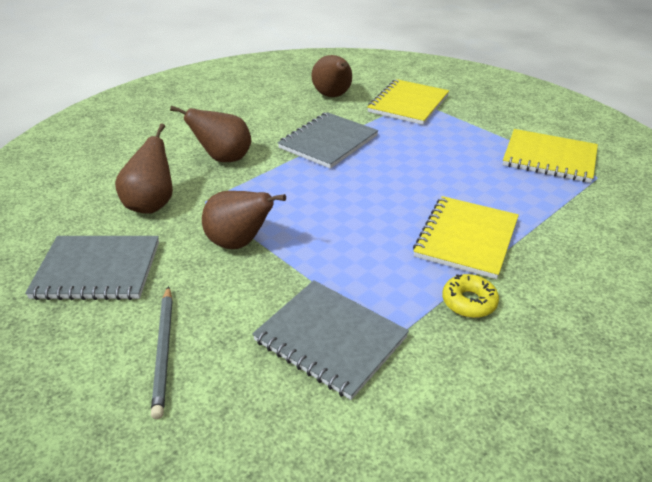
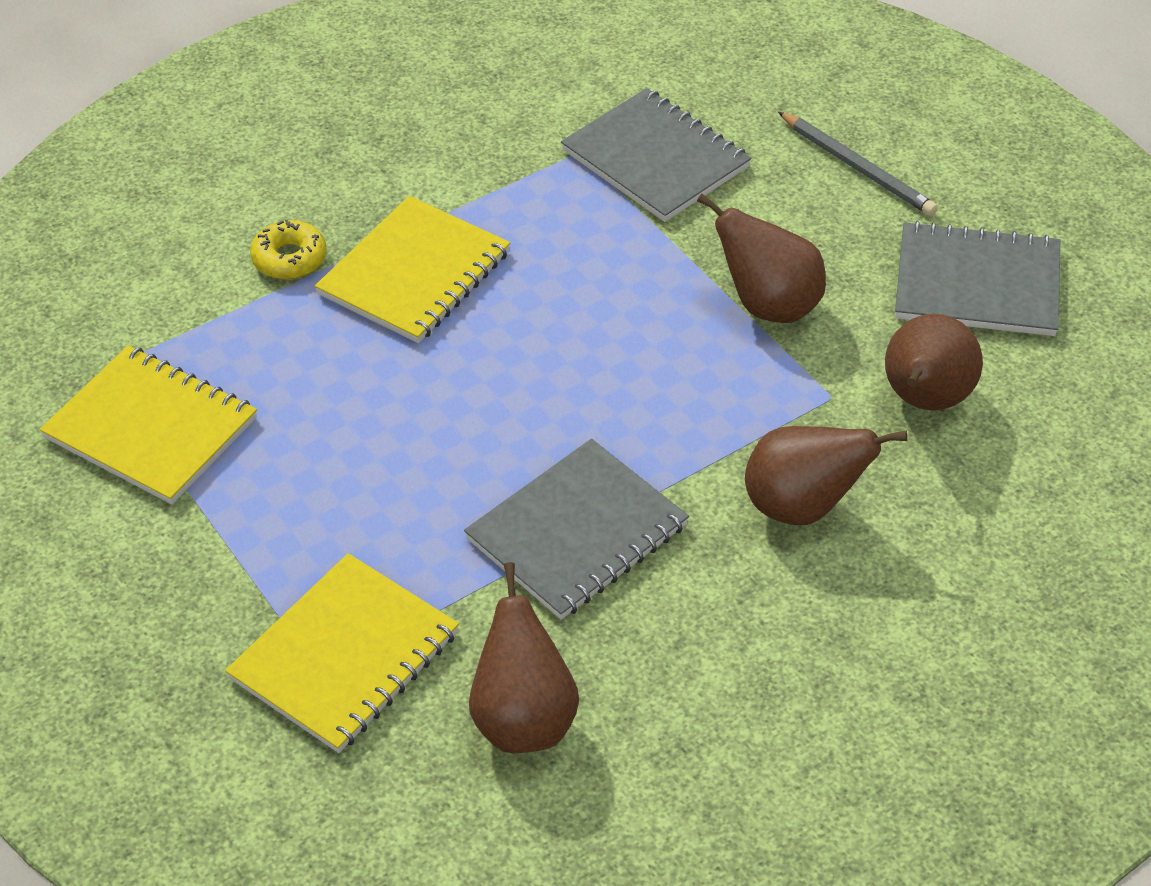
camera: 170 degrees left, 10 degrees up
(164, 351) = (857, 167): grey pencil -> grey pencil turned 135 degrees clockwise
(469, 302) = (463, 183): yellow donut -> yellow donut (289, 258)

